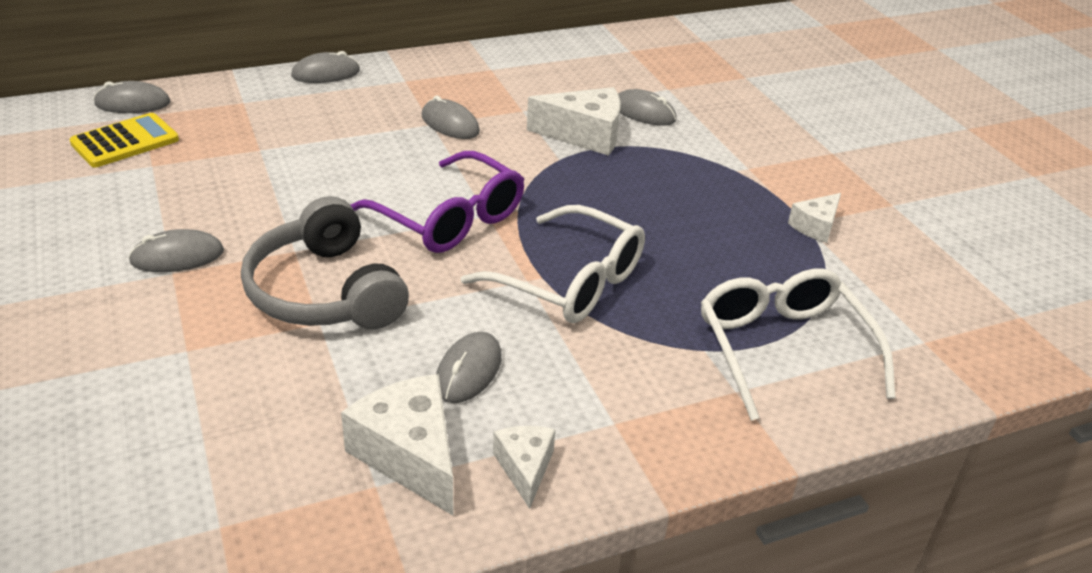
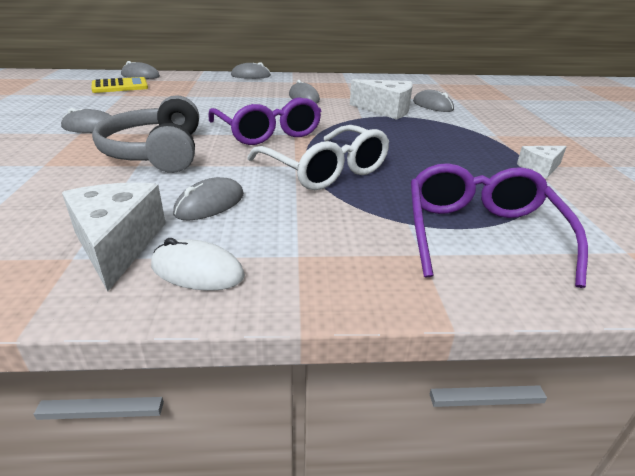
camera: 20 degrees right, 5 degrees down
(525, 468) = (197, 271): white cheese -> white mouse
(783, 349) = (480, 234): white glasses -> purple glasses

